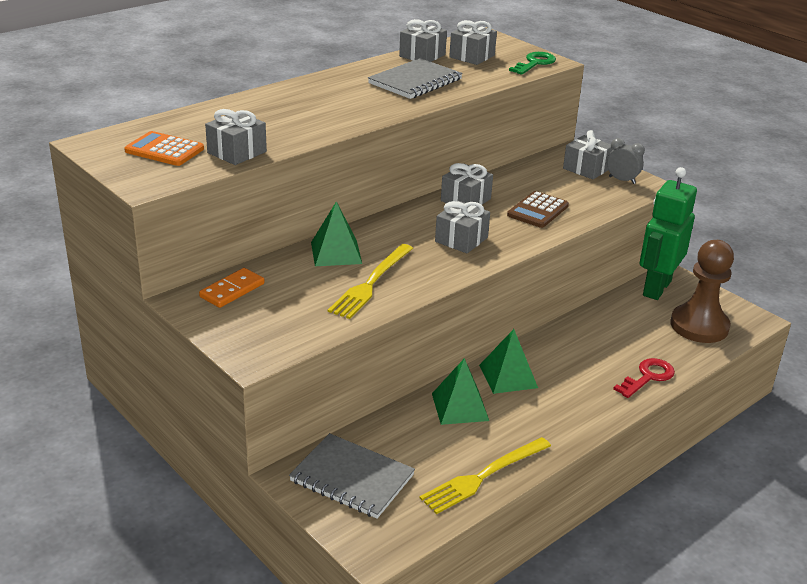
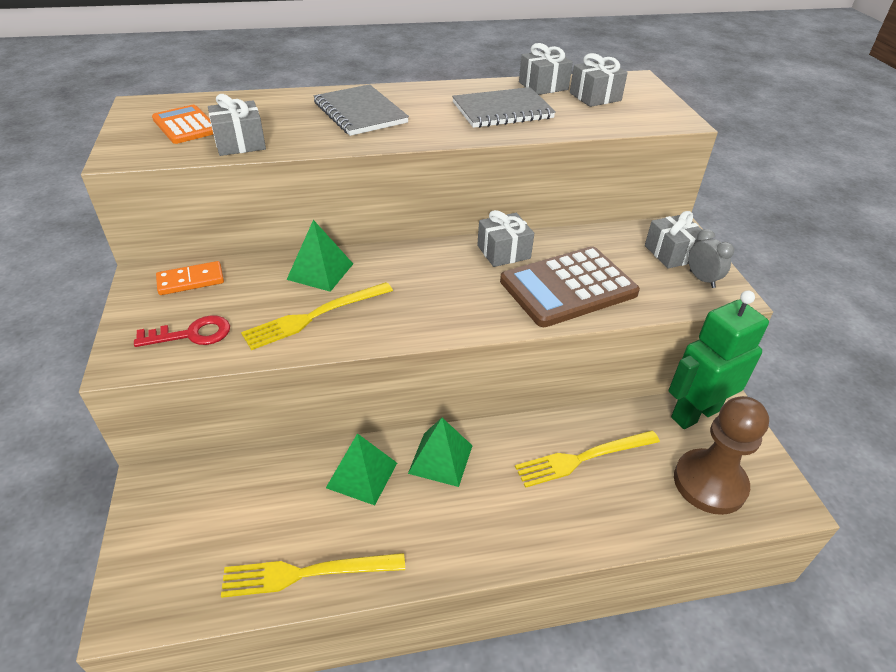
camera: 30 degrees right, 10 degrees up
(352, 478) = (191, 512): grey notebook -> grey notebook (360, 113)
(461, 239) = (453, 296): grey gift -> none
(535, 63) = (658, 118): green key -> none
(538, 210) = (568, 287): brown calculator -> brown calculator, size x1.74
(607, 340) = (583, 458): none -> yellow fork
(648, 377) = (591, 526): red key -> red key (192, 334)

